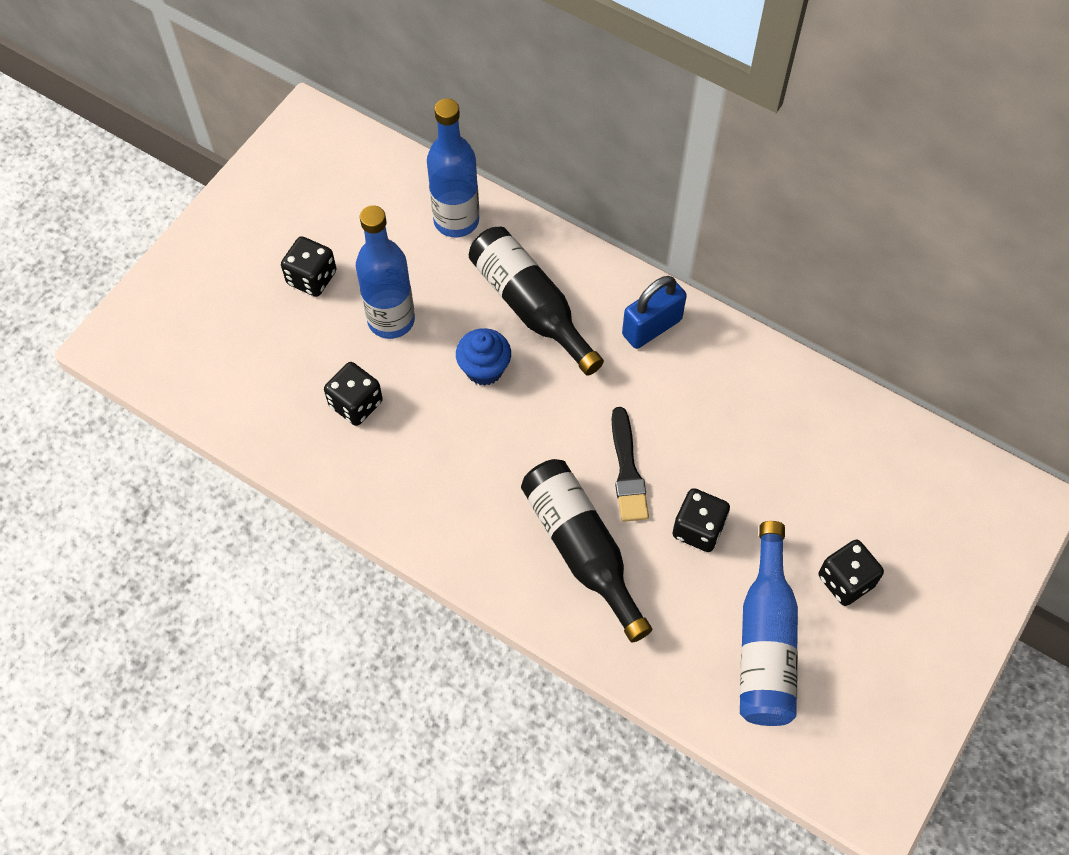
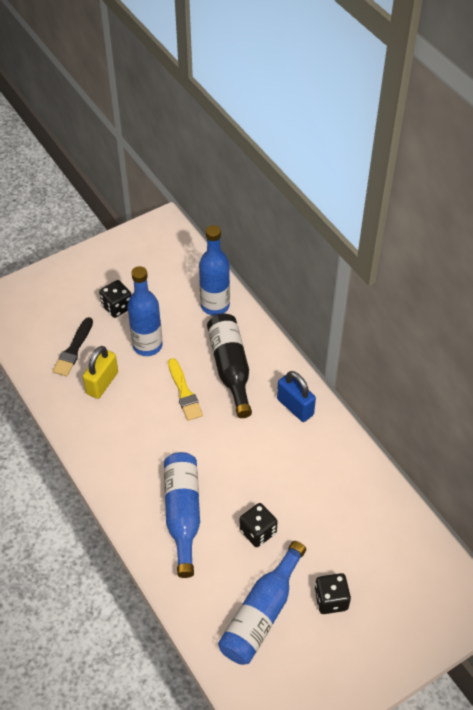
camera: 25 degrees right, 10 degrees down
(356, 404) = (102, 383): black dice -> yellow padlock
(484, 369) = (184, 392): blue cupcake -> yellow brush
(581, 549) = (182, 514): black bottle -> blue bottle
(627, 470) = (234, 481): black brush -> black brush (73, 350)
(652, 327) = (295, 407): blue padlock -> blue padlock turned 60 degrees clockwise

